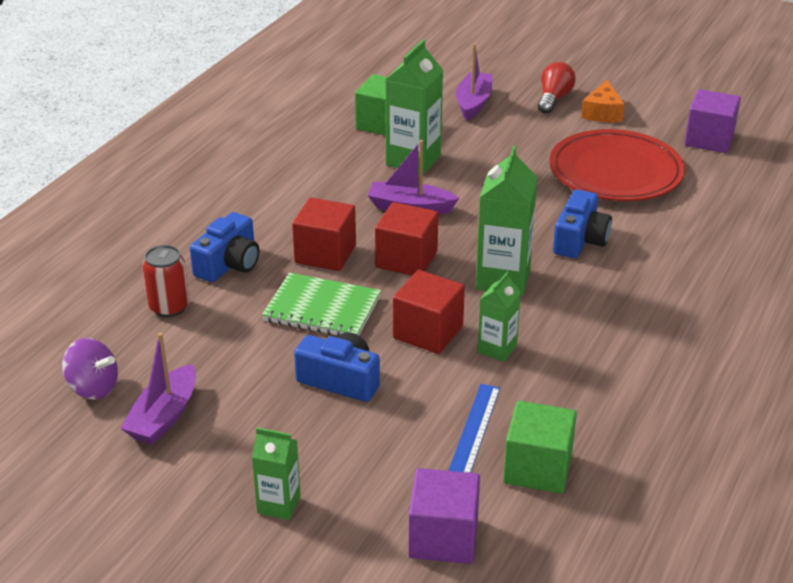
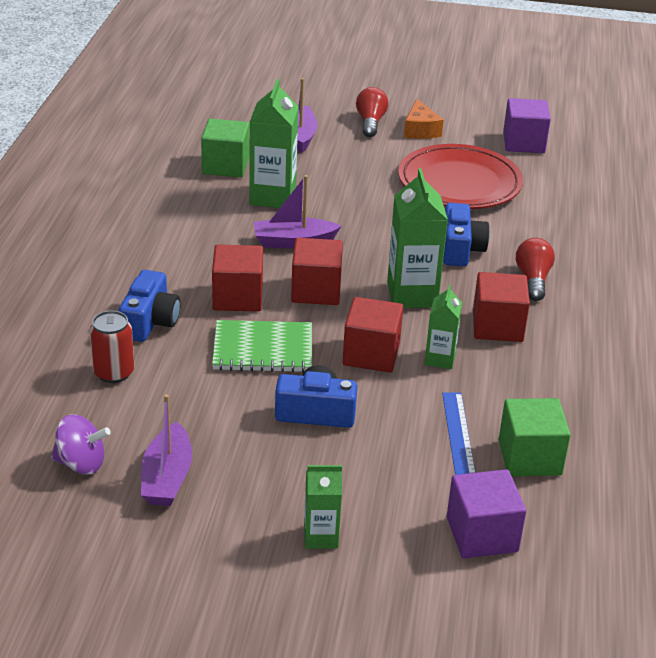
camera: 20 degrees left, 0 degrees up
(576, 326) = (497, 326): none -> red cube
(642, 284) = (533, 280): none -> red light bulb

